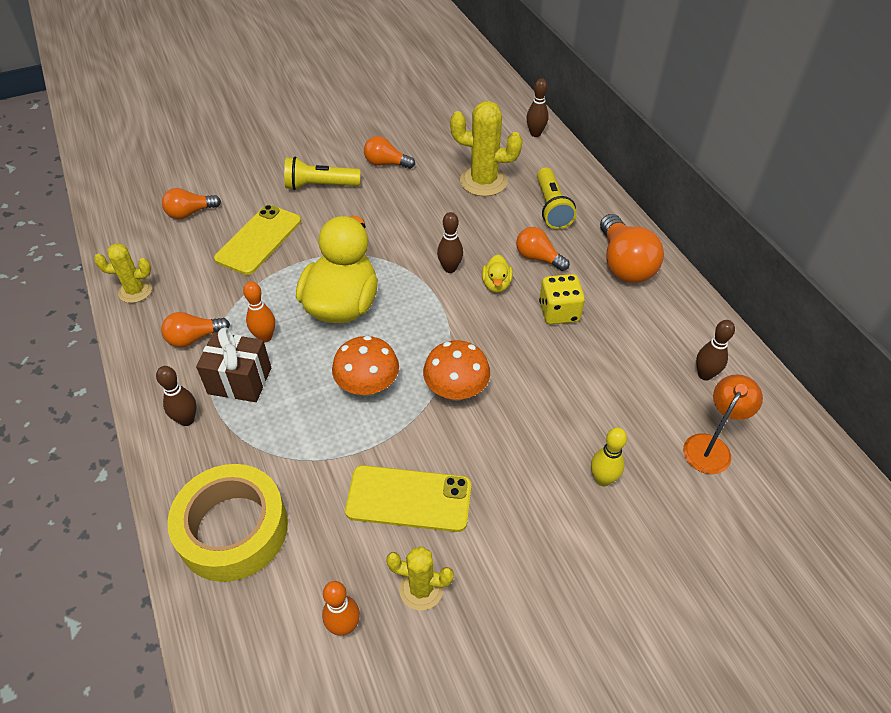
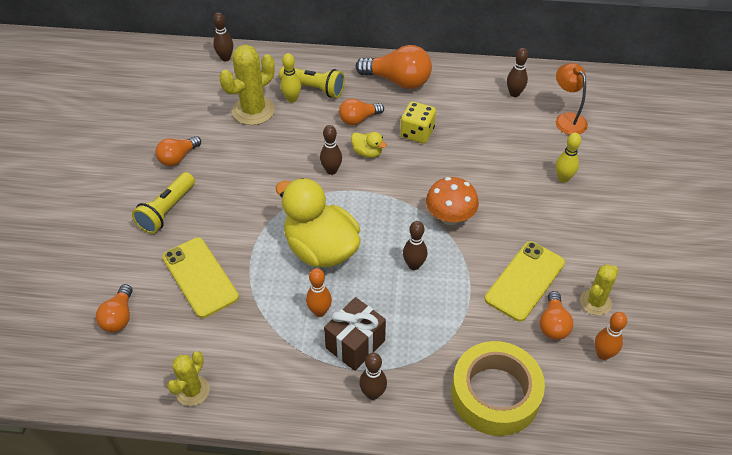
camera: 60 degrees left, 0 degrees up
(194, 338) = (285, 362): orange light bulb -> orange light bulb (553, 324)
(368, 386) = (414, 265): orange mushroom -> brown bowling pin
(522, 199) = (292, 99): none -> yellow bowling pin

